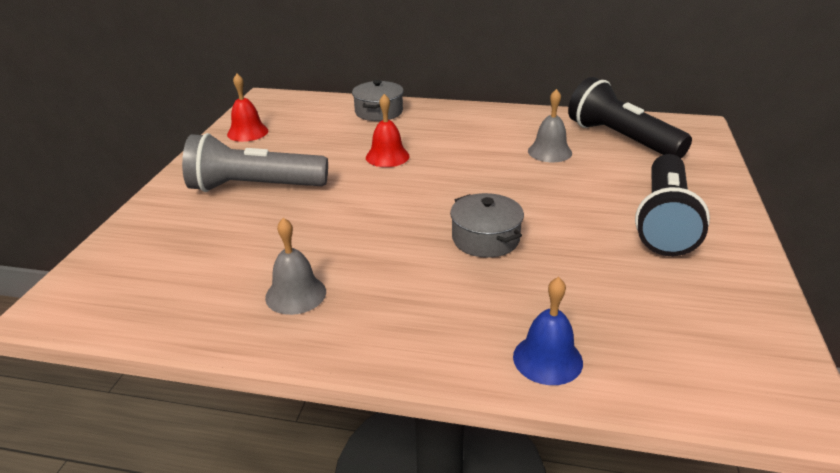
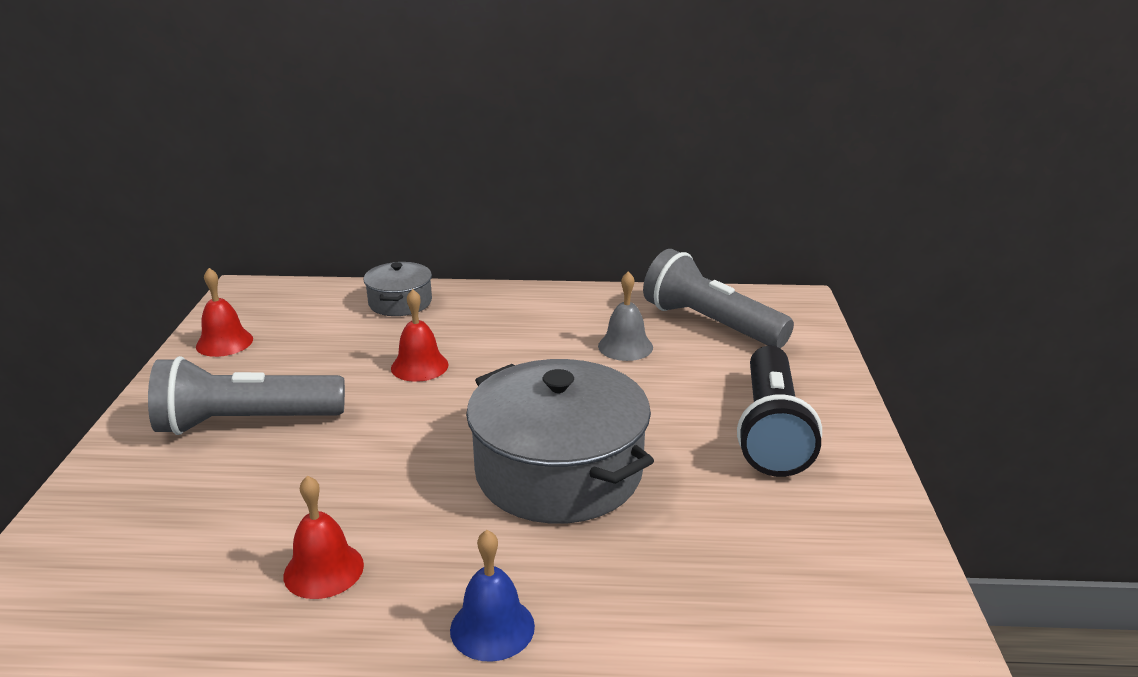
camera: 10 degrees left, 5 degrees down
(295, 294) = (323, 570): grey bell -> red bell
(485, 239) = (558, 471): grey pot -> grey pot, size x1.96
(547, 359) = (651, 624): blue bell -> blue bell (492, 627)
(621, 139) = (710, 324): black flashlight -> grey flashlight

